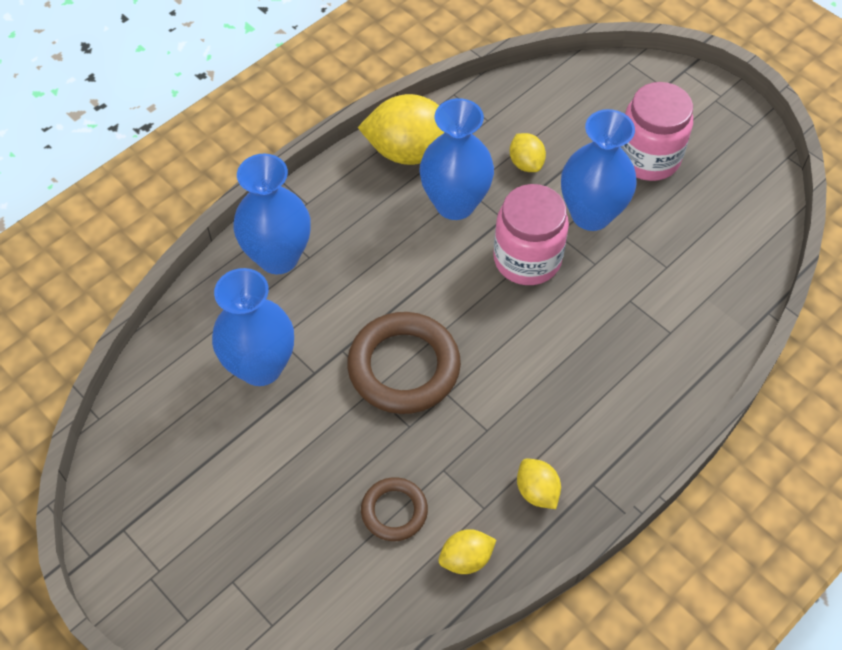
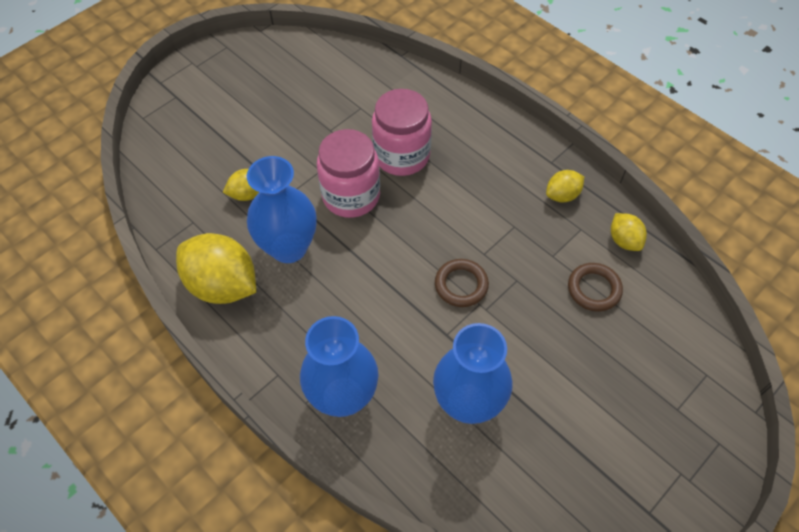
camera: 90 degrees left, 0 degrees up
(404, 367) = (461, 285): brown ring -> brown ring, size x0.55
(409, 152) = (223, 285): yellow lemon -> yellow lemon turned 60 degrees counterclockwise
(591, 214) = (307, 151): blue vase -> none
(648, 158) = (251, 111): pink jar -> pink jar (401, 155)

